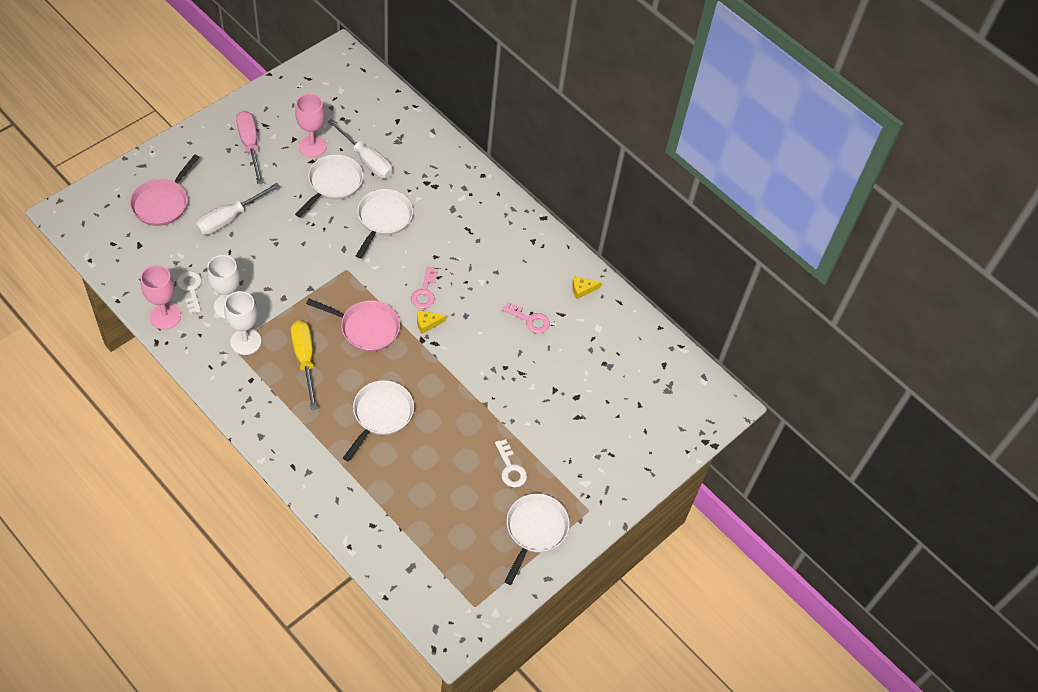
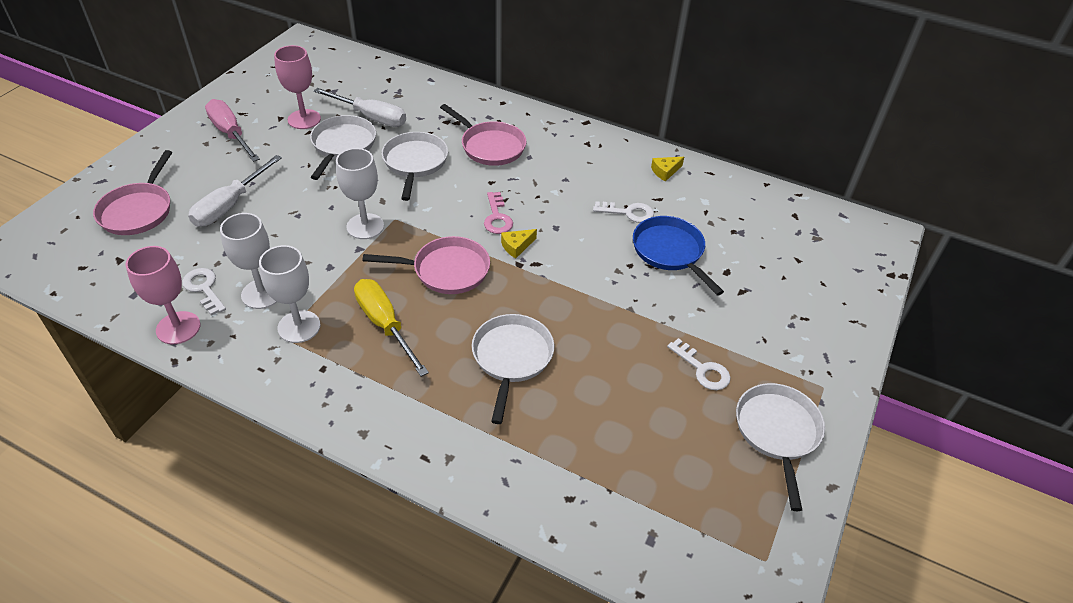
camera: 15 degrees left, 10 degrees down
(322, 269) = (365, 226): none -> white goblet
(451, 220) = (490, 146): none -> pink pan
(529, 320) = (628, 213): pink key -> white key
(542, 366) = (670, 252): none -> blue pan

